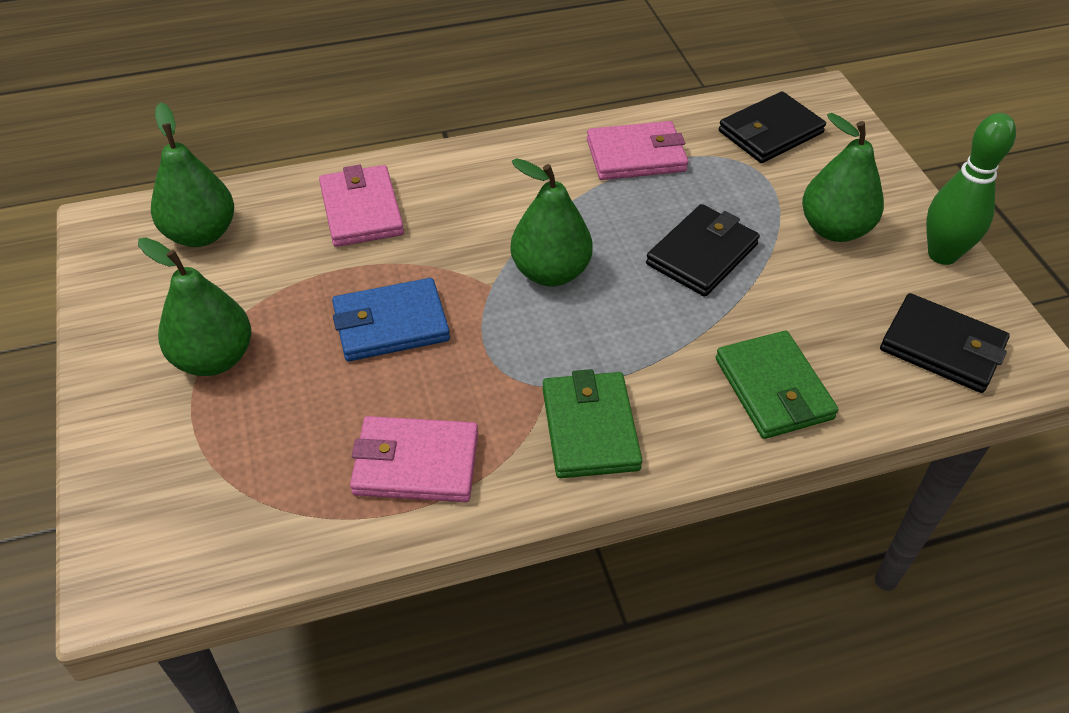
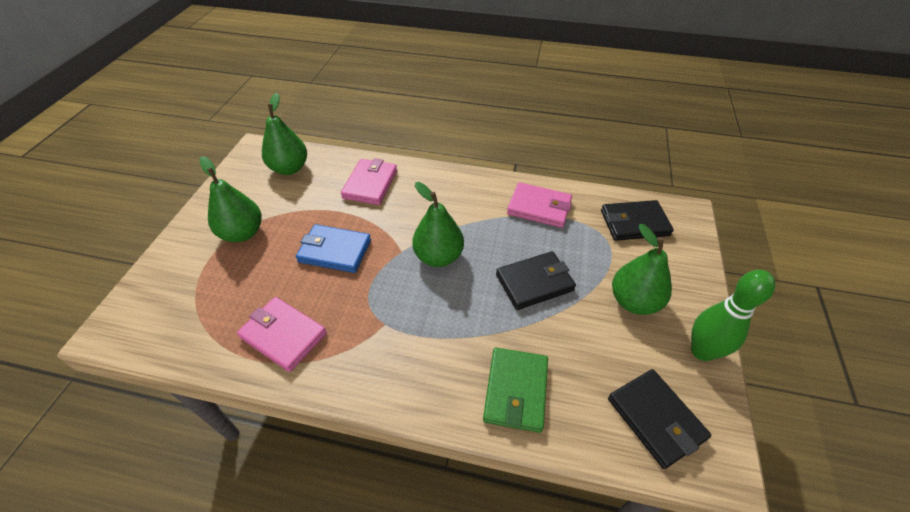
camera: 30 degrees right, 0 degrees up
(590, 428) = (387, 361): green wallet -> none

